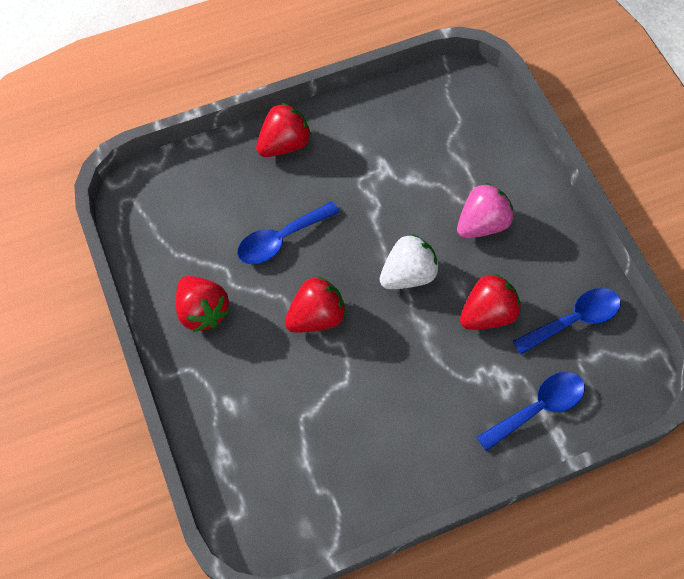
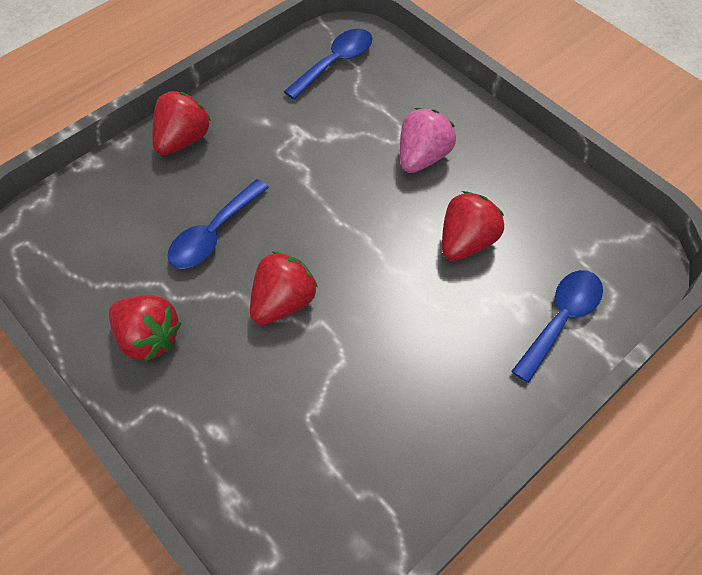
camera: 20 degrees left, 5 degrees down
(408, 275) = (366, 228): white strawberry -> none
(573, 320) = (556, 220): blue spoon -> blue spoon (335, 63)

